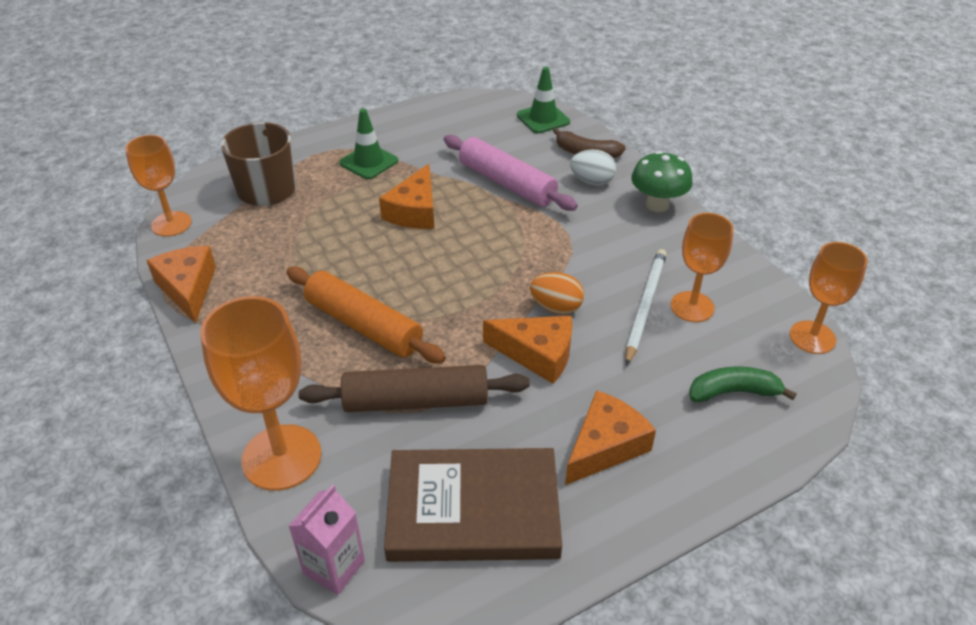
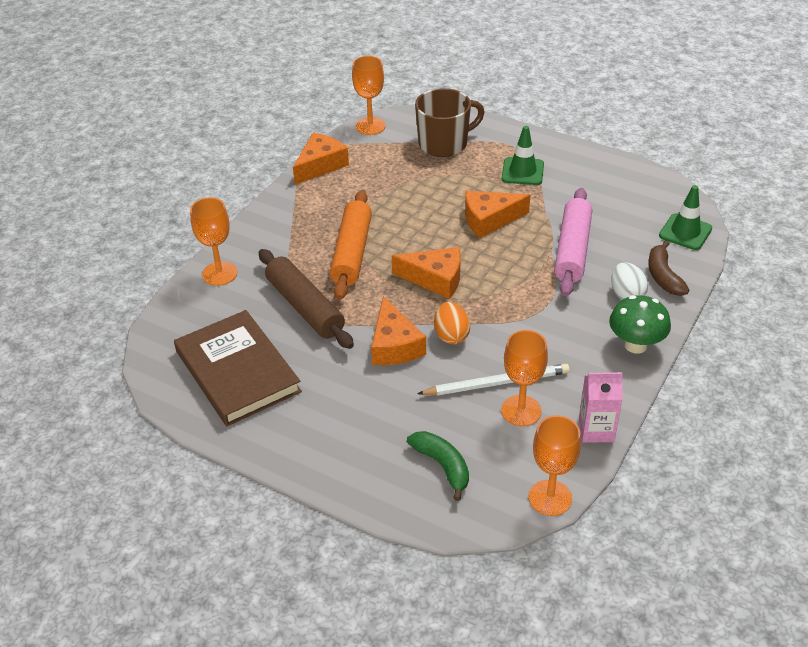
camera: 60 degrees right, 0 degrees up
(281, 457) = (219, 273): orange goblet -> orange goblet, size x0.65
(334, 567) = (159, 332): pink carton -> pink carton (596, 430)
(605, 446) = (334, 413): orange cheese -> orange cheese (435, 279)

